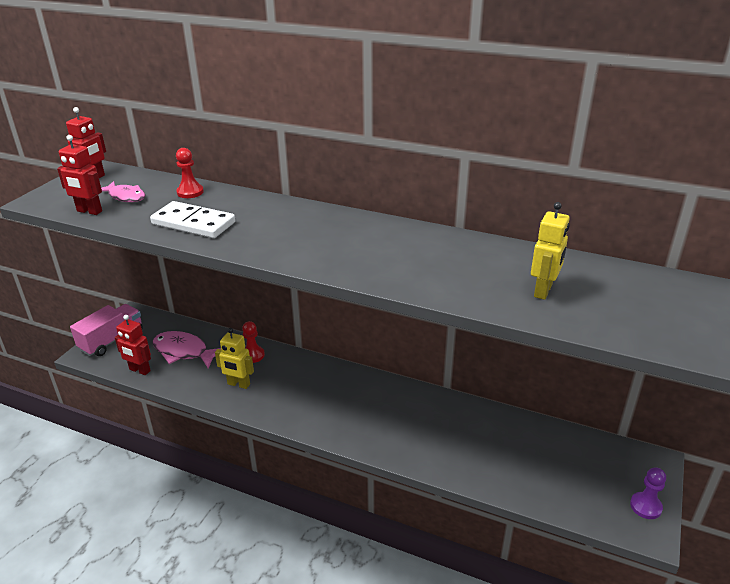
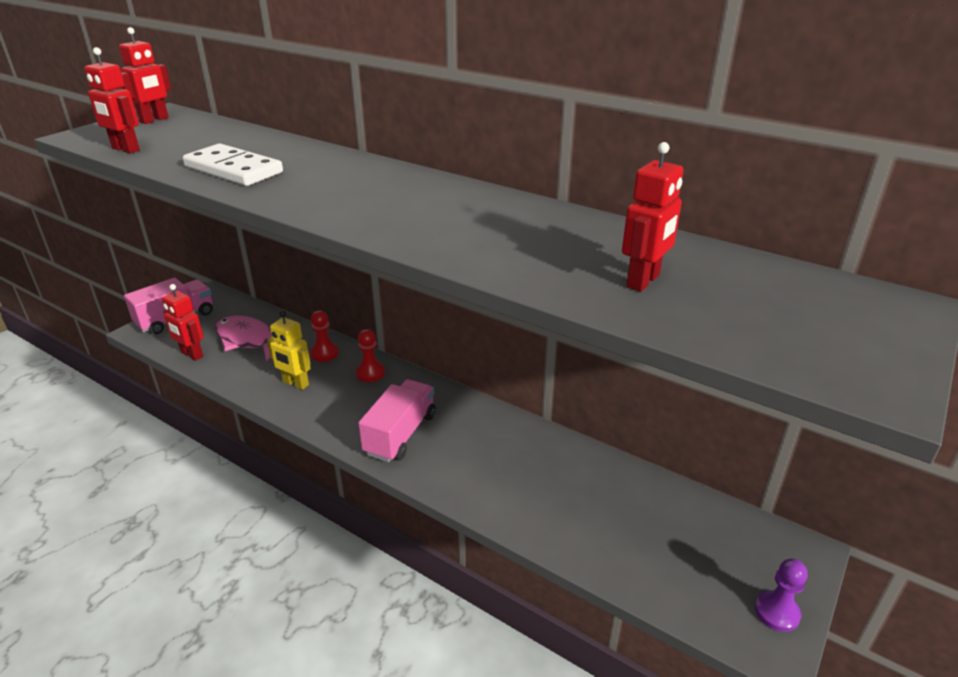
camera: 10 degrees right, 0 degrees up
(125, 196) = (176, 139): pink fish -> none
(190, 192) = (251, 140): red pawn -> red pawn (370, 373)
(339, 415) = (400, 434): none -> pink truck
(543, 291) = (643, 281): yellow robot -> red robot

